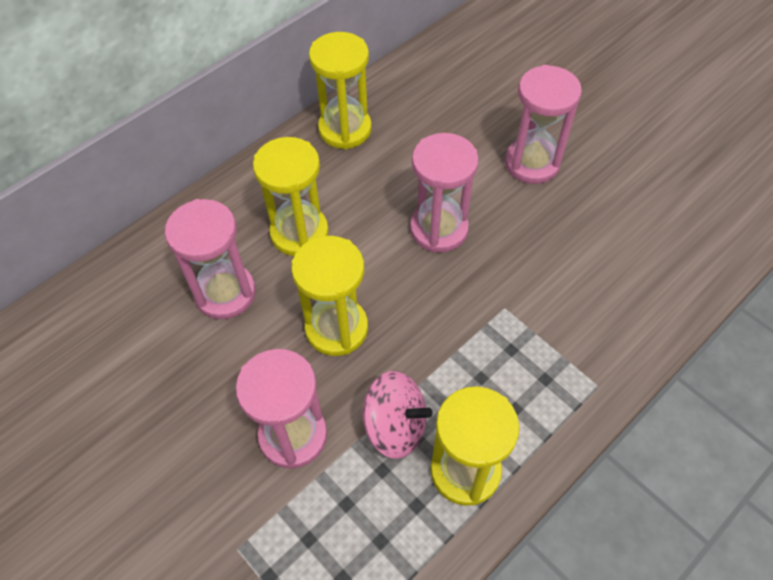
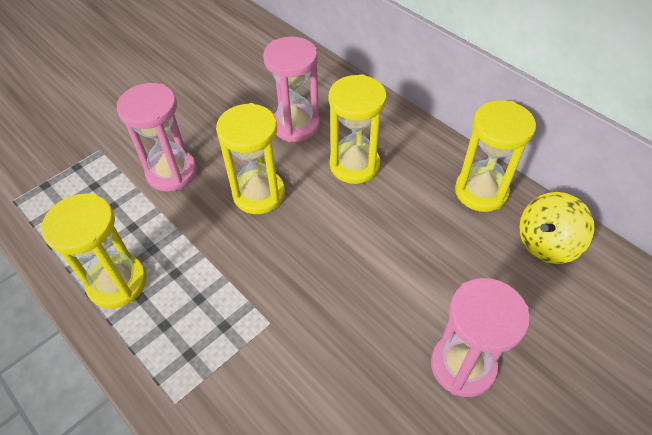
camera: 90 degrees right, 5 degrees down
(395, 426) = (166, 235): pink spinning top -> none
(407, 92) = (547, 243): none -> yellow spinning top
(439, 229) = (363, 269): pink hourglass -> none

